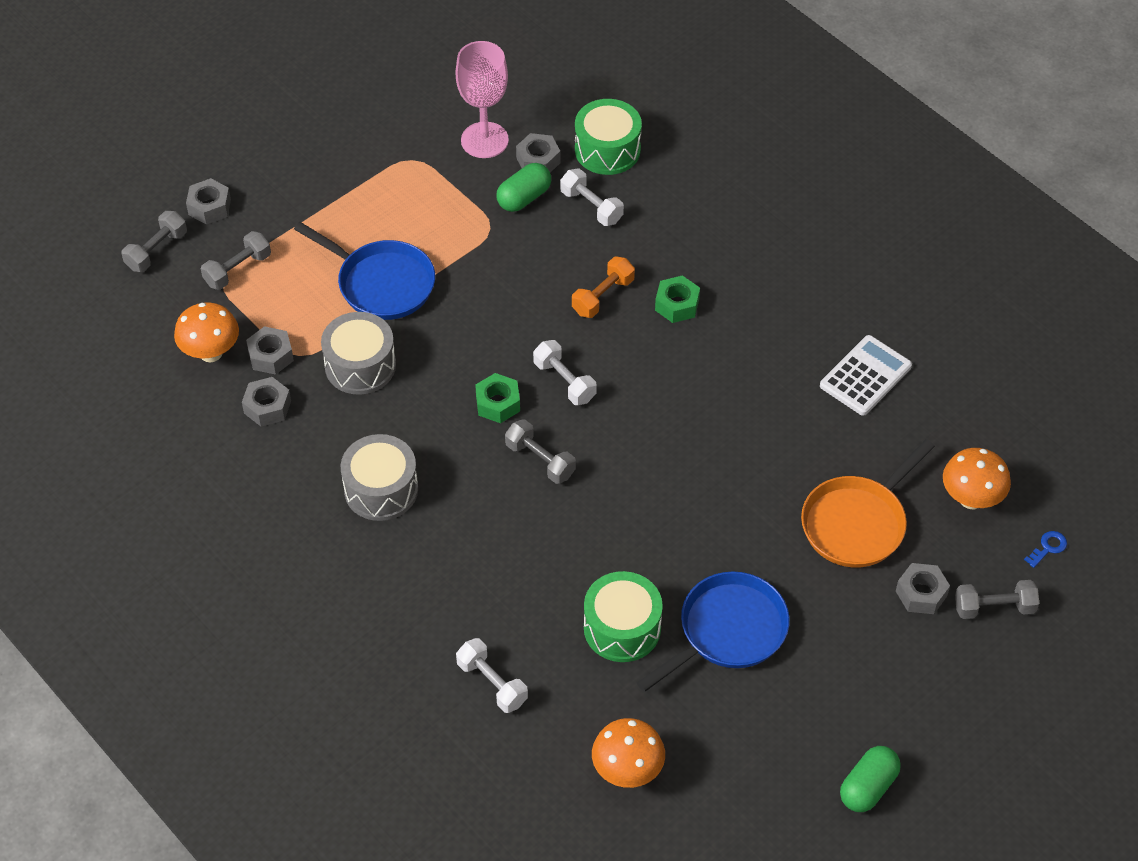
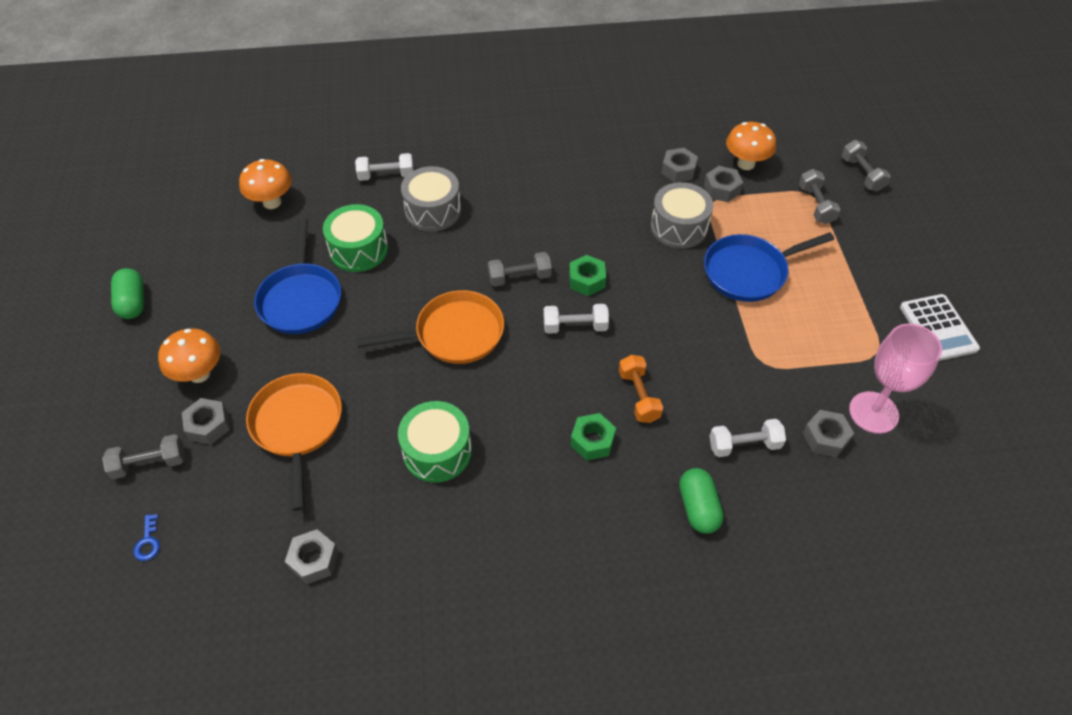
camera: 125 degrees right, 0 degrees up
(209, 207) = (891, 215): grey nut -> grey nut (314, 560)
(381, 489) = (567, 192): grey drum -> grey drum (433, 210)
(524, 197) = (785, 403): green capsule -> green capsule (698, 507)
(607, 150) = (808, 498): green drum -> green drum (437, 451)
(655, 471) = (453, 334): none -> orange pan
(865, 376) = (411, 530): white calculator -> white calculator (938, 328)
(971, 499) = (238, 520): orange mushroom -> orange mushroom (199, 374)
(994, 608) = (150, 463): grey dumbbell -> grey dumbbell turned 45 degrees clockwise

